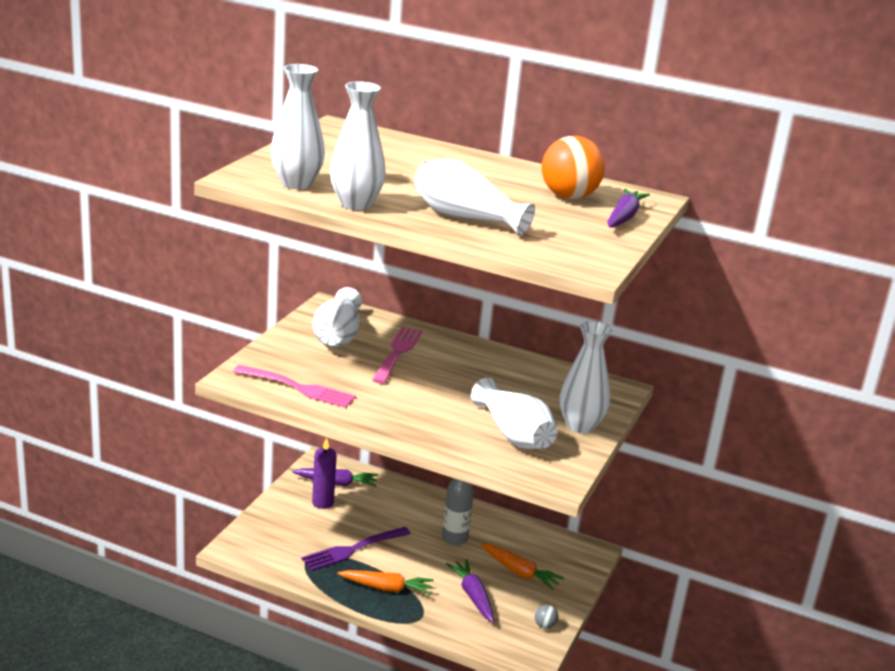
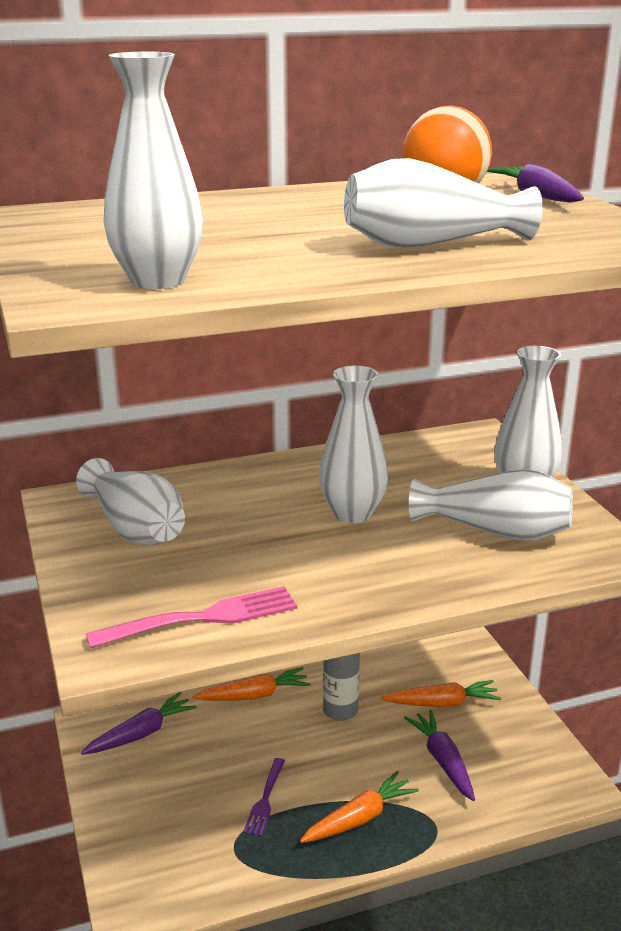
camera: 40 degrees left, 0 degrees up
(323, 502) = (158, 768): purple candle -> none
(353, 549) = (265, 799): purple fork -> purple fork, size x0.61
(355, 204) = (290, 275): white vase -> white vase (352, 513)
(397, 353) = (234, 512): pink fork -> none
(419, 502) = (254, 695): none -> orange carrot
(473, 596) = (443, 761): purple carrot -> purple carrot turned 45 degrees clockwise
(544, 625) = (538, 742): grey ball -> none

